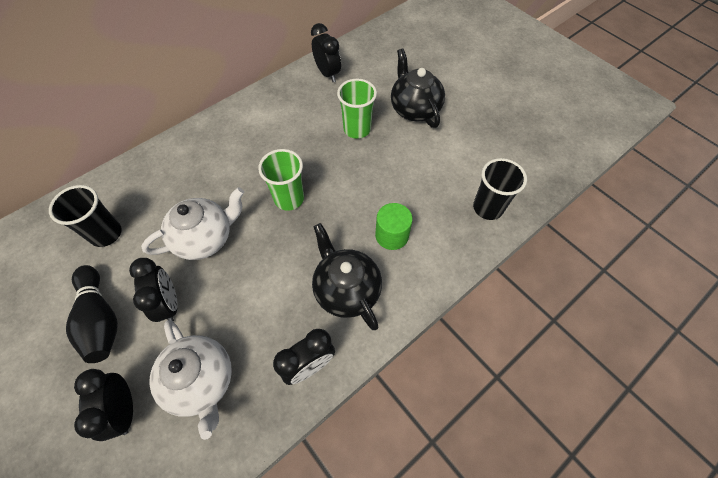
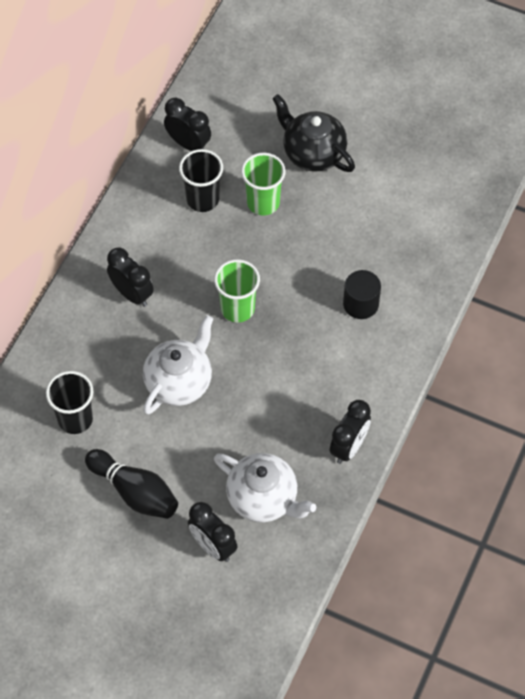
camera: 25 degrees left, 0 degrees up
(169, 304) = (188, 452): black clock -> black clock (132, 294)
(346, 290) = (345, 372): black teapot -> none
(392, 235) = (360, 304): green cylinder -> black cylinder
(488, 208) = (440, 238): black cup -> black cup (202, 199)

